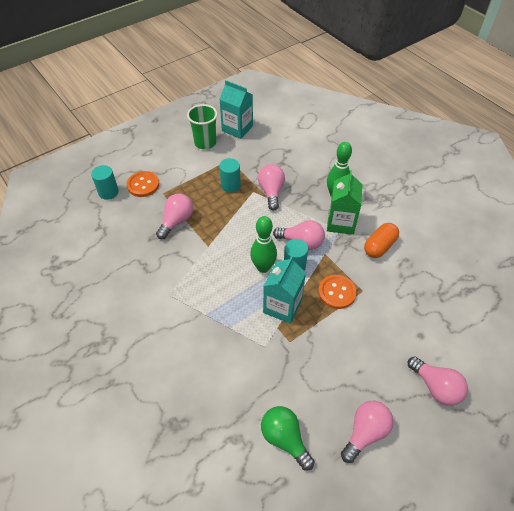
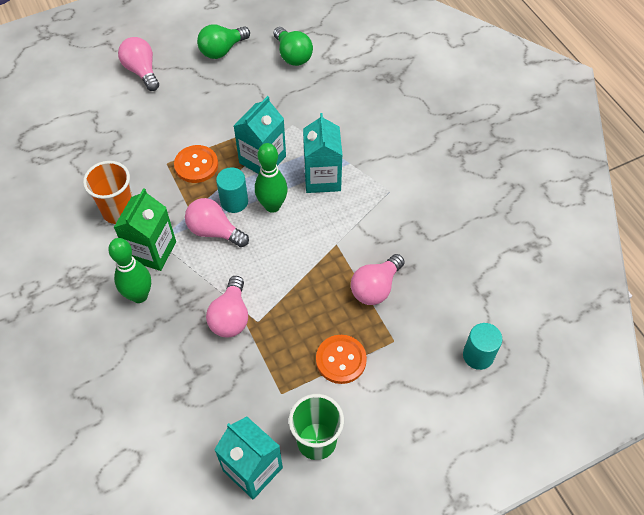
camera: 170 degrees left, 5 degrees up
(143, 185) = (425, 361): orange button -> orange button (341, 360)
(227, 297) = (322, 178): none -> turquoise carton
(230, 185) = (289, 339): turquoise cylinder -> none
(365, 432) = (222, 50): pink light bulb -> green light bulb
(379, 246) = (119, 211): orange capsule -> orange cup

